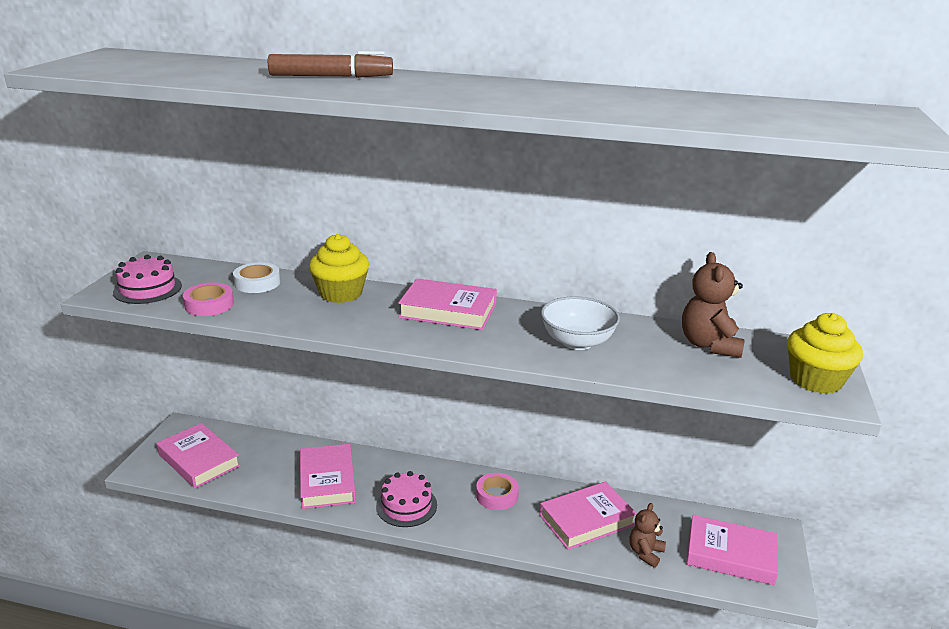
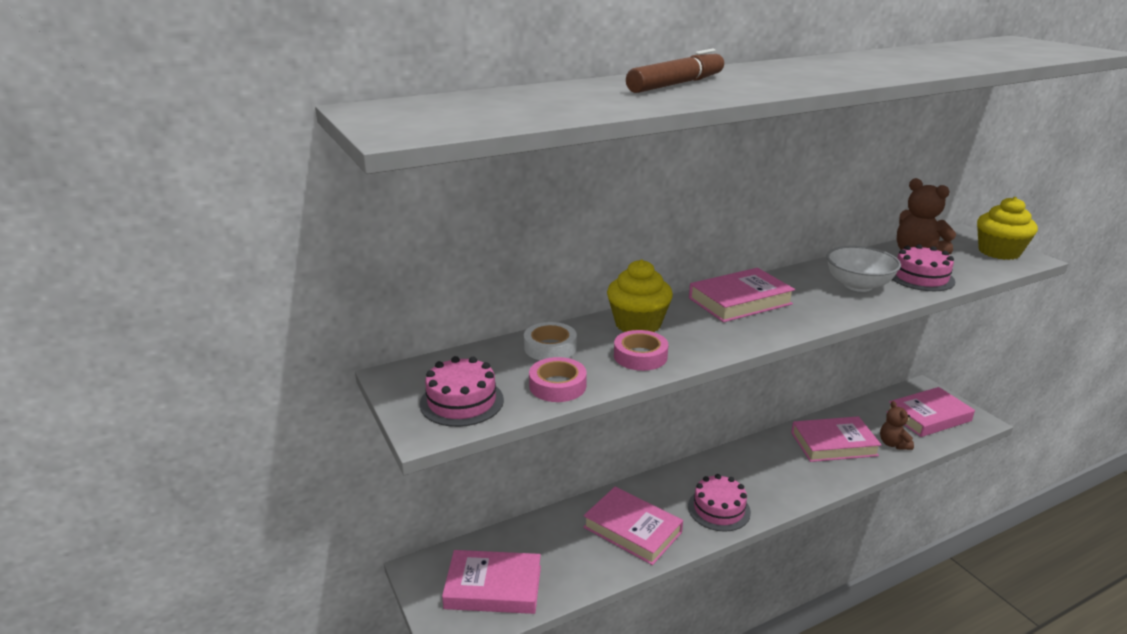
camera: 40 degrees left, 0 degrees up
(497, 495) = (760, 462): pink tape -> pink tape (640, 356)
(586, 520) = (833, 444): pink book -> pink book turned 60 degrees clockwise
(657, 362) = (920, 277): none -> pink cake

